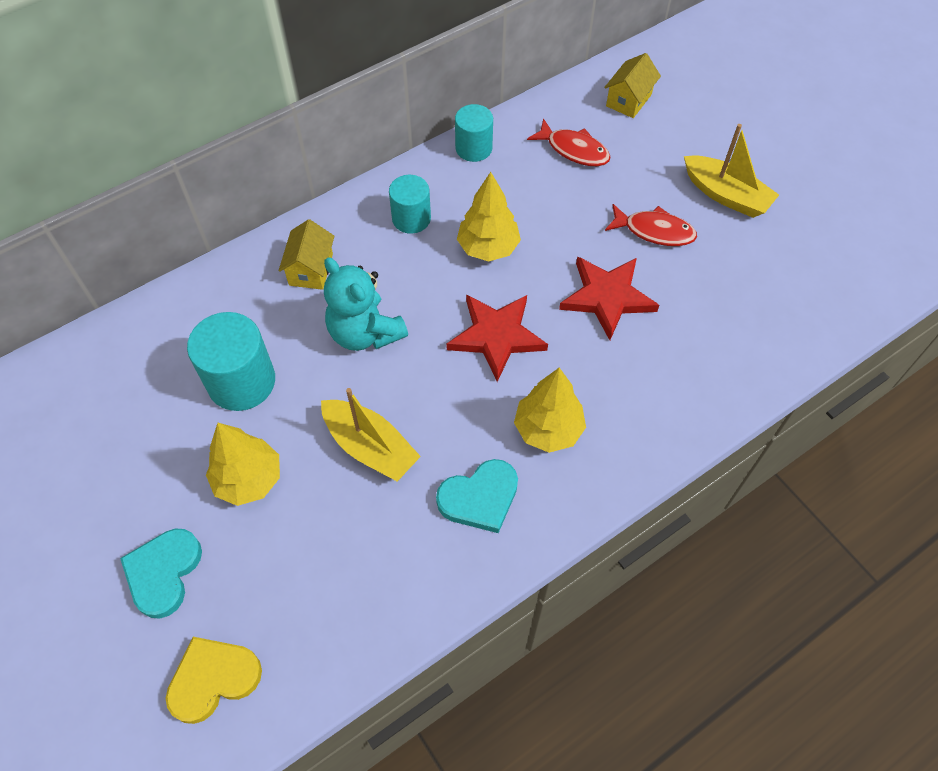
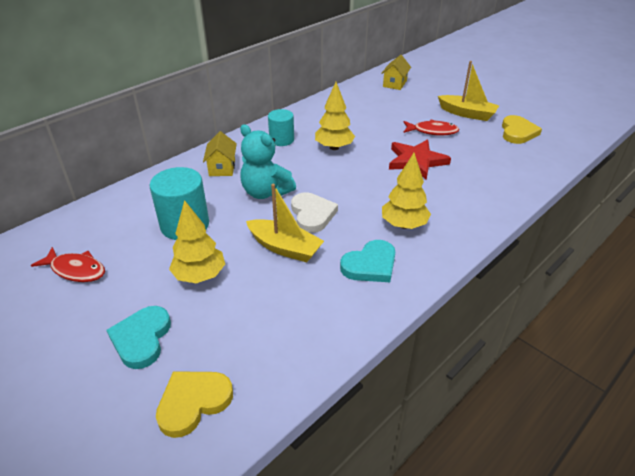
camera: 10 degrees left, 20 degrees down
(422, 388) = (312, 214): none -> white heart
(473, 148) = (311, 108): turquoise cylinder -> none
(496, 336) = (353, 185): red star -> none
(574, 150) = (371, 104): red fish -> red fish (76, 270)
(793, 253) = (517, 132): none -> yellow heart

